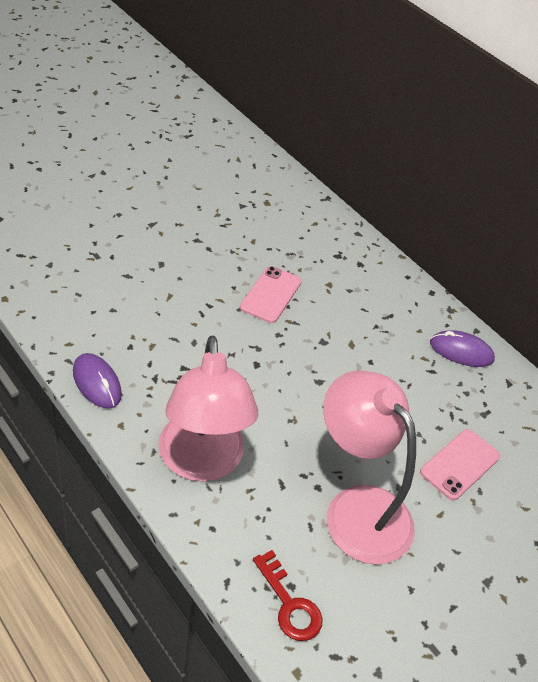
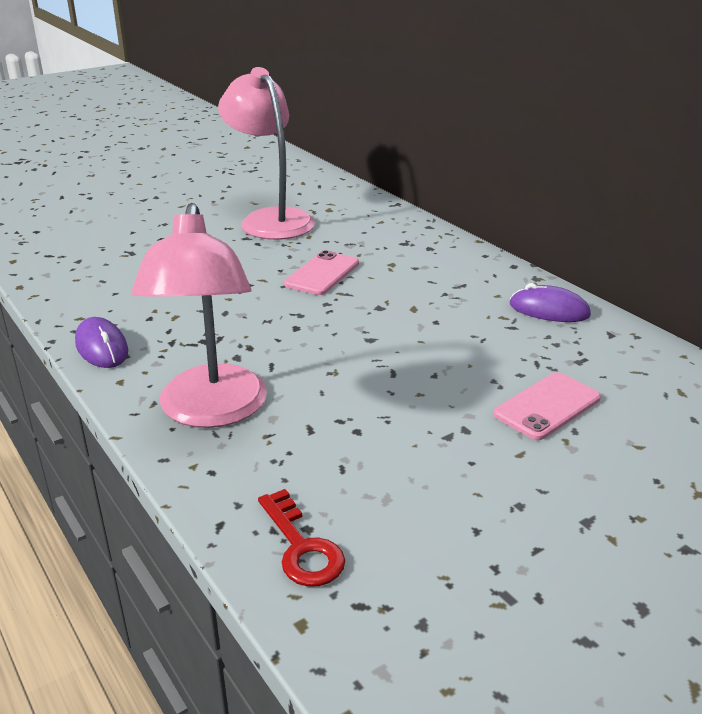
camera: 10 degrees right, 15 degrees down
(357, 508) = (407, 450): pink lamp -> pink lamp (270, 219)

